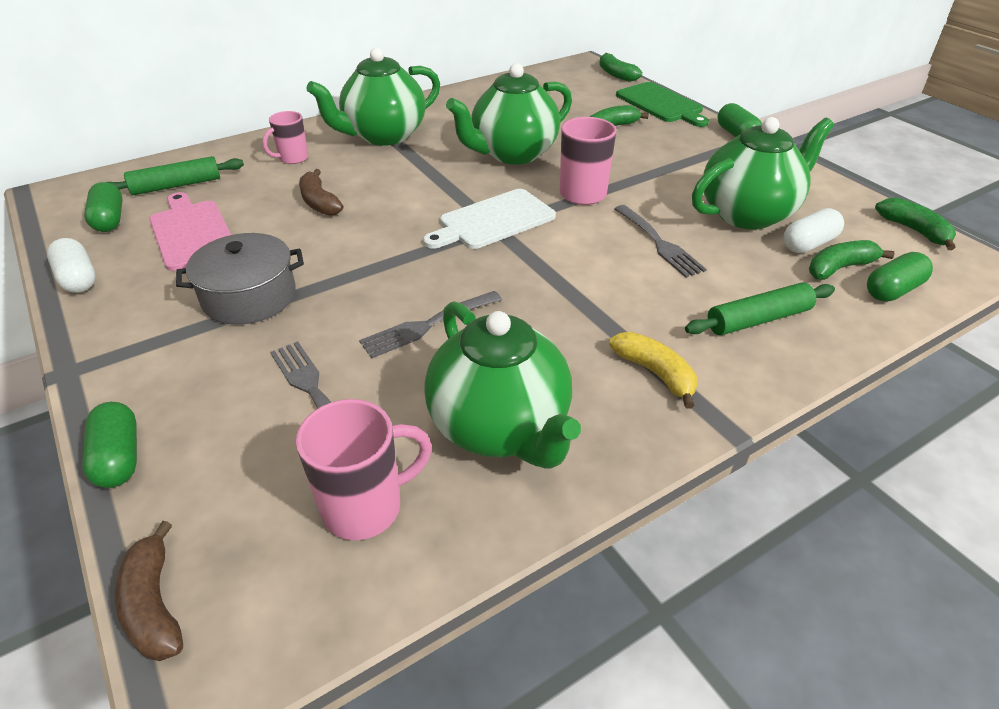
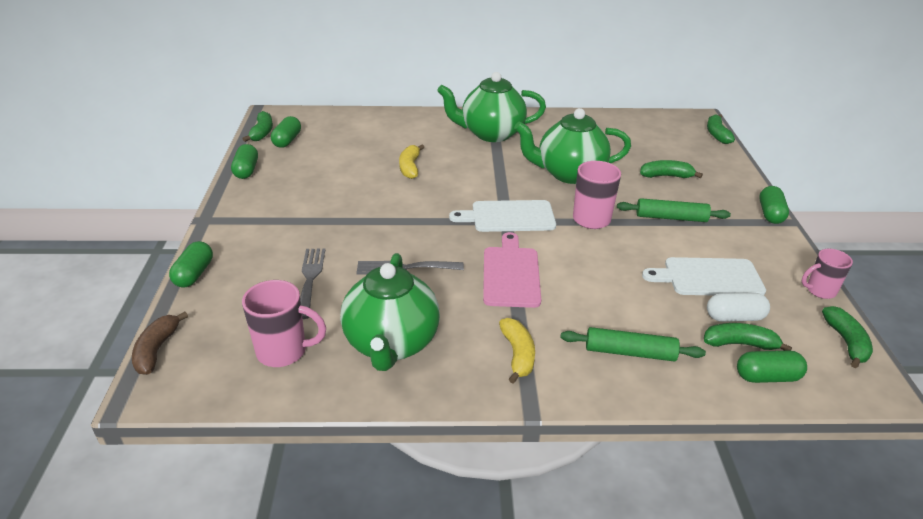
camera: 30 degrees right, 5 degrees down
(58, 221) = (262, 132): none -> green banana
(78, 278) = (246, 170): white capsule -> green capsule
(176, 185) = (338, 130): green rolling pin -> green rolling pin (671, 218)
(191, 232) = (323, 163): pink cutting board -> pink cutting board (511, 274)
(249, 297) = (322, 213): grey pot -> none
(292, 158) = (419, 133): pink mug -> pink mug (819, 291)
(319, 202) = (410, 167): brown banana -> yellow banana
(659, 243) = (612, 273): grey fork -> none
(661, 104) = (730, 170): green cutting board -> none
(748, 214) = (708, 277): green teapot -> white cutting board

